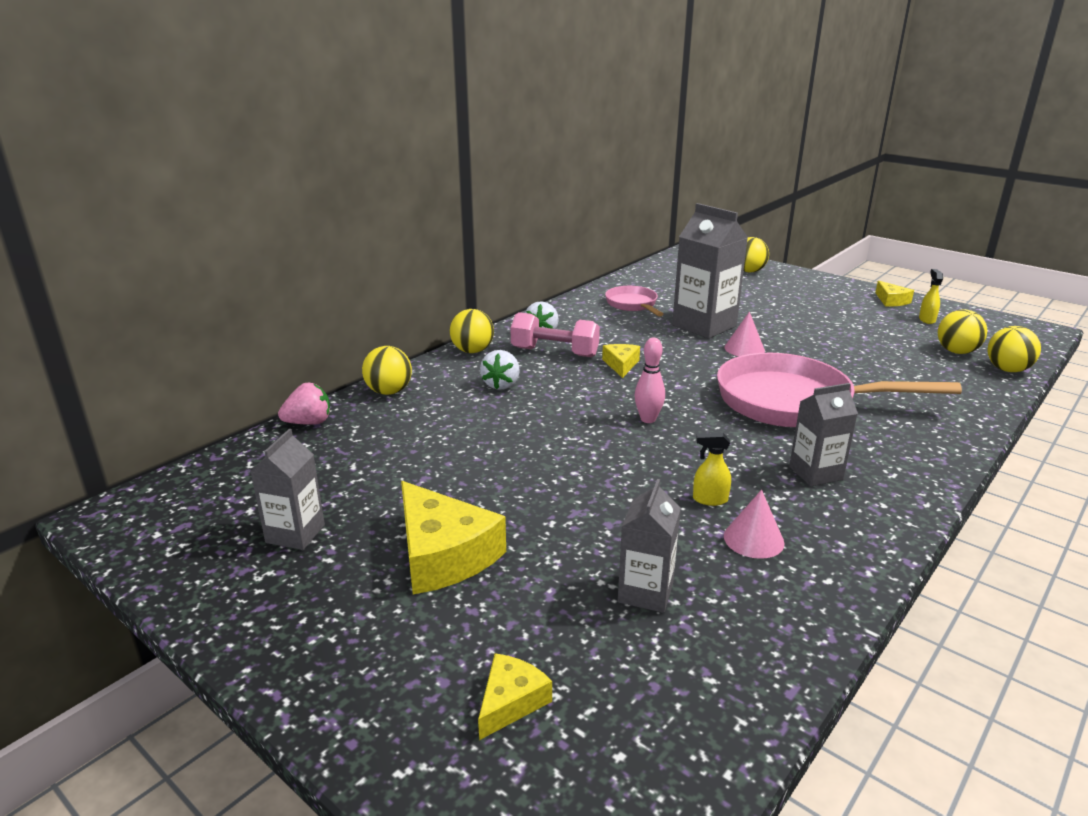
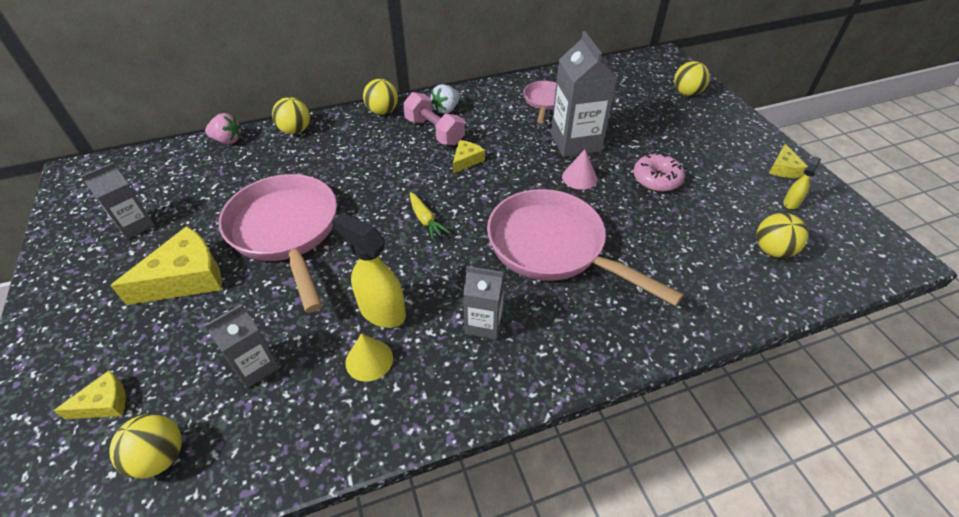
camera: 30 degrees right, 20 degrees up
(443, 554) = (186, 277): yellow cheese -> yellow cheese turned 120 degrees counterclockwise
(501, 385) = (367, 150): white strawberry -> none
(510, 475) = (286, 232): none -> pink pan
(648, 419) = (425, 220): pink bowling pin -> yellow carrot
(709, 499) = (381, 311): yellow spray bottle -> yellow spray bottle, size x1.97
(753, 539) = (369, 360): pink cone -> yellow cone
(808, 332) = (656, 179): none -> pink donut
(1007, 370) = (797, 290): yellow ball -> yellow ball (160, 457)

